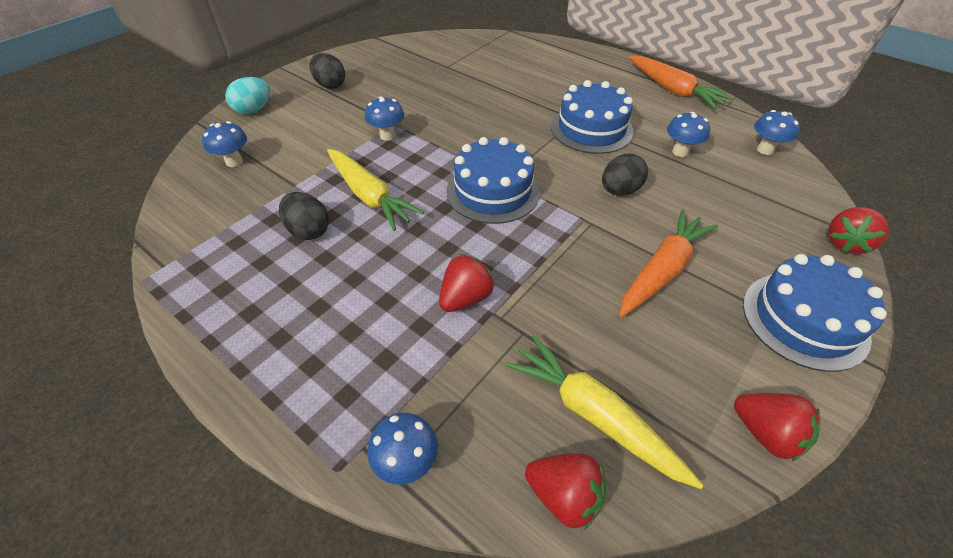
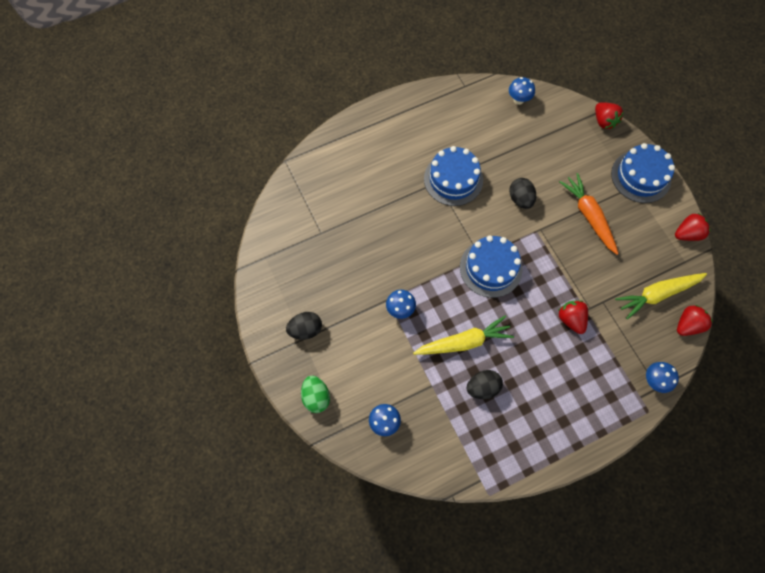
camera: 65 degrees left, 20 degrees up
(254, 110) = (316, 397): turquoise egg -> green egg
(673, 90) = (432, 104): orange carrot -> none
(680, 152) = (500, 145): blue mushroom -> none

